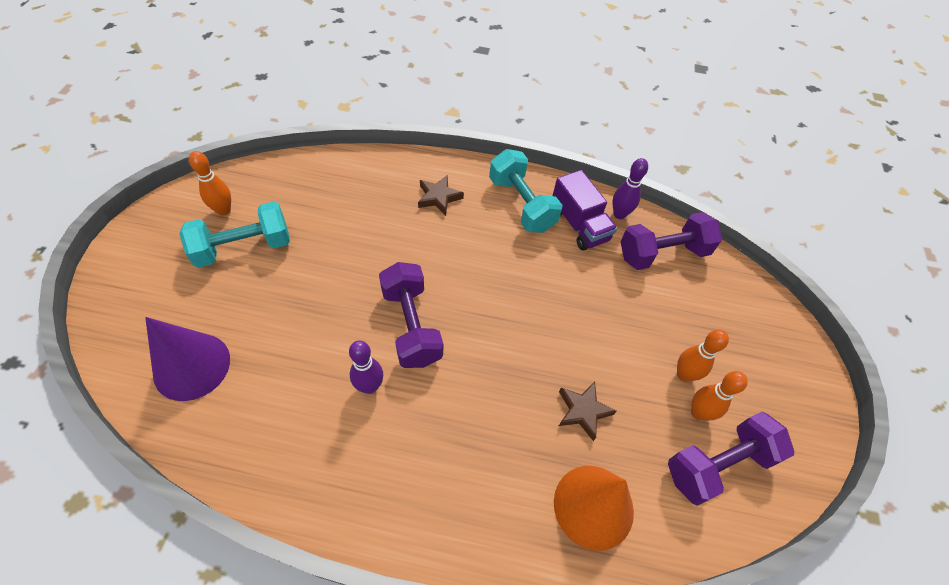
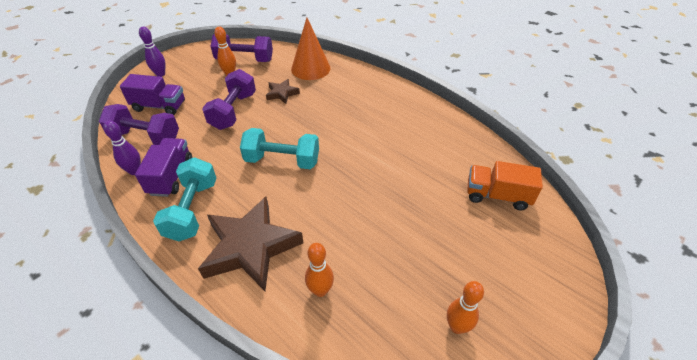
camera: 145 degrees left, 10 degrees down
(192, 366) = (497, 196): purple cone -> orange truck
(244, 247) = (444, 273): turquoise dumbbell -> turquoise dumbbell (282, 160)
(369, 386) = (386, 143): purple bowling pin -> purple bowling pin (160, 74)
(411, 326) = (342, 162): purple dumbbell -> purple dumbbell (233, 111)
(439, 197) = (250, 247): brown star -> brown star, size x2.12
(684, 374) = (217, 87): orange bowling pin -> orange bowling pin (320, 290)
(707, 301) = (159, 106): none -> purple truck

